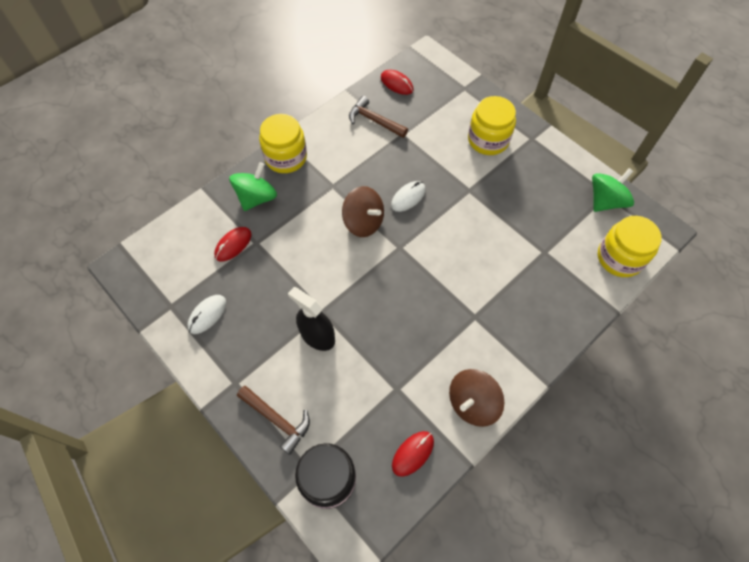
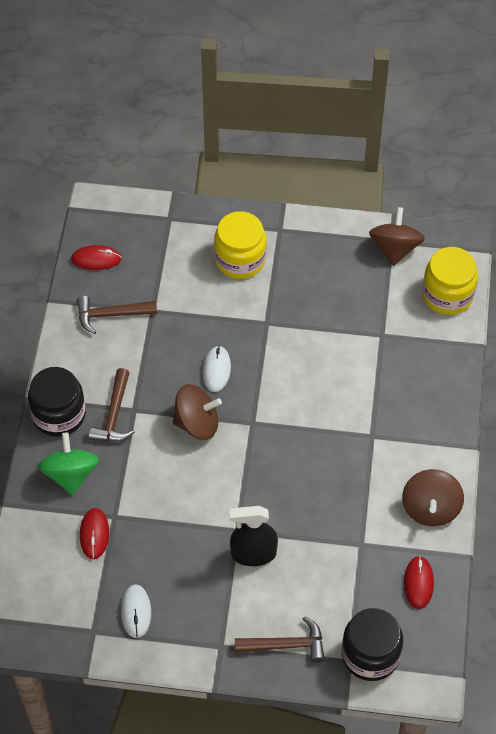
camera: 40 degrees left, 5 degrees down
(286, 157) = (59, 414): yellow jar -> black jar
(317, 181) = (114, 415): none -> brown hammer
(605, 201) = (395, 248): green spinning top -> brown spinning top

